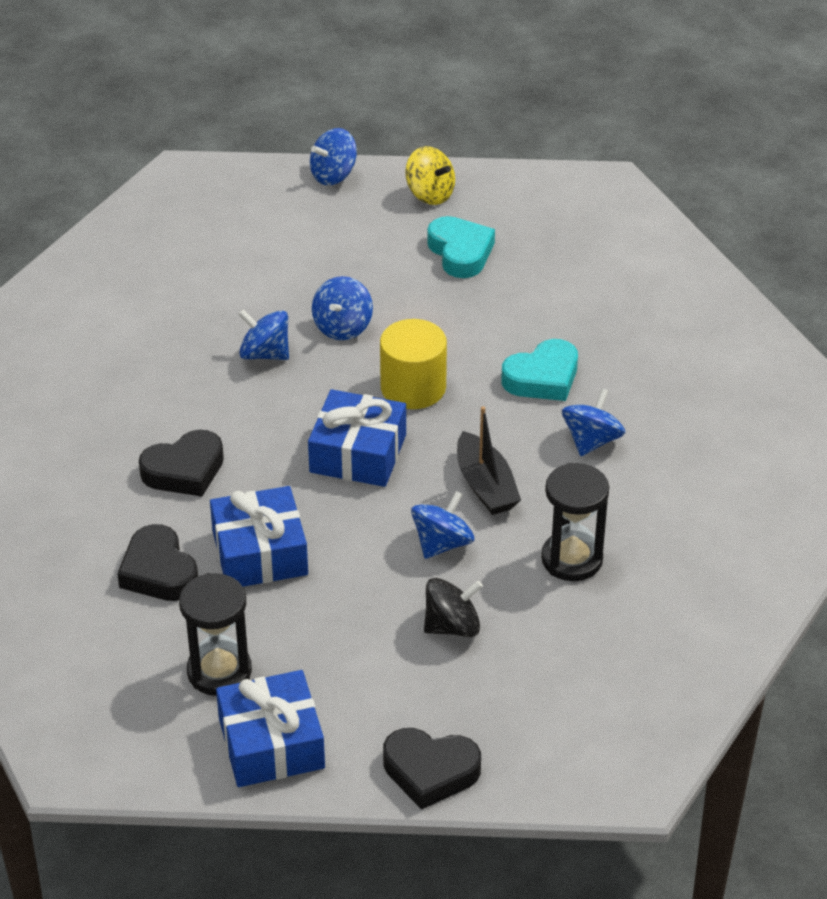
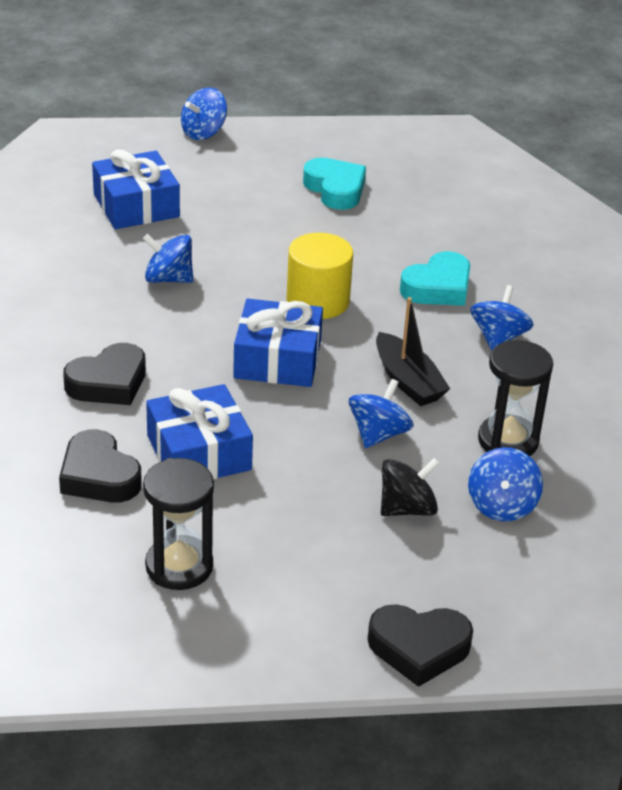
camera: 10 degrees left, 5 degrees down
(271, 743) = (247, 633): blue gift -> blue gift (136, 205)
(342, 327) = (239, 253): blue spinning top -> blue spinning top (501, 505)
(430, 194) = (296, 144): yellow spinning top -> none

